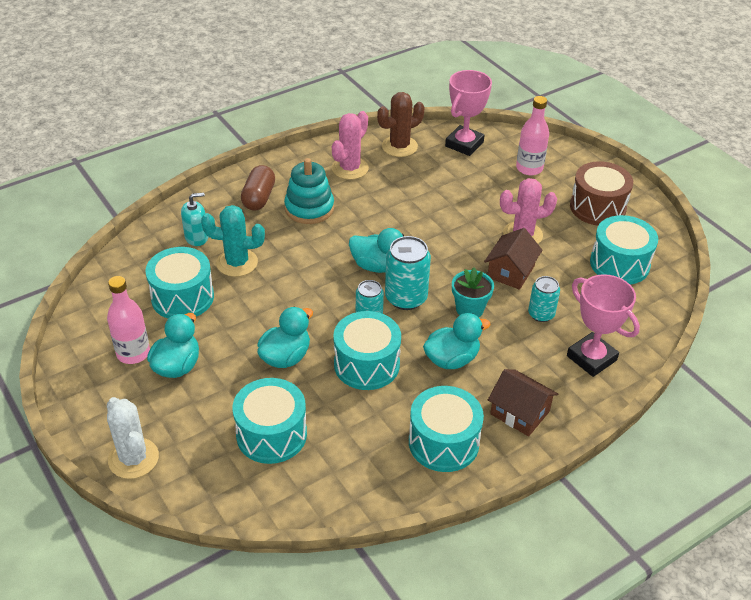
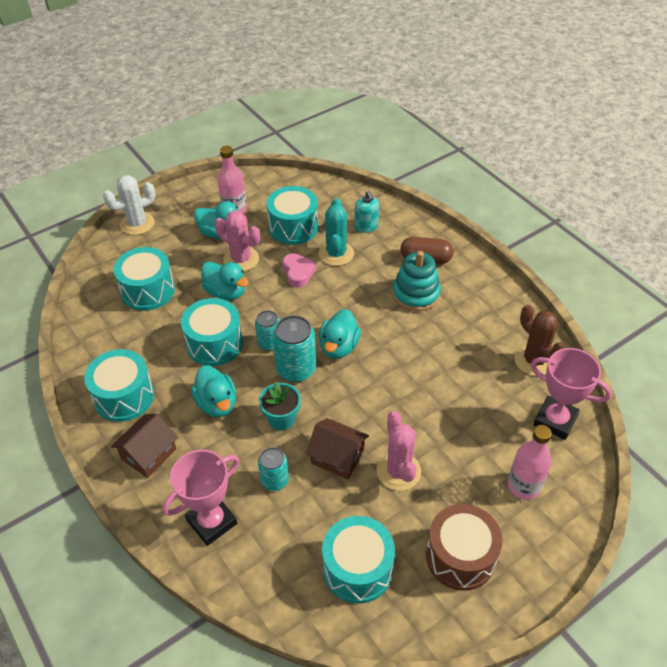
camera: 90 degrees right, 5 degrees up
(263, 294) = (298, 273): none -> pink heart
(350, 168) = (485, 321): pink cactus -> pink cactus (241, 259)

